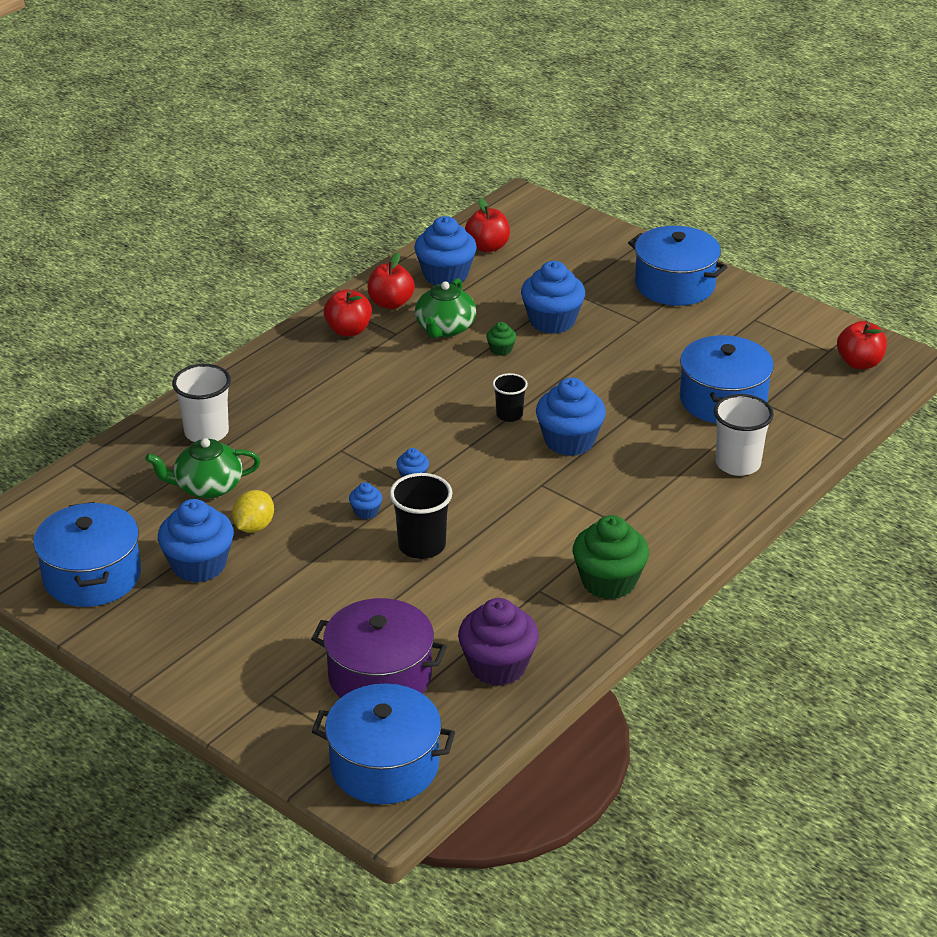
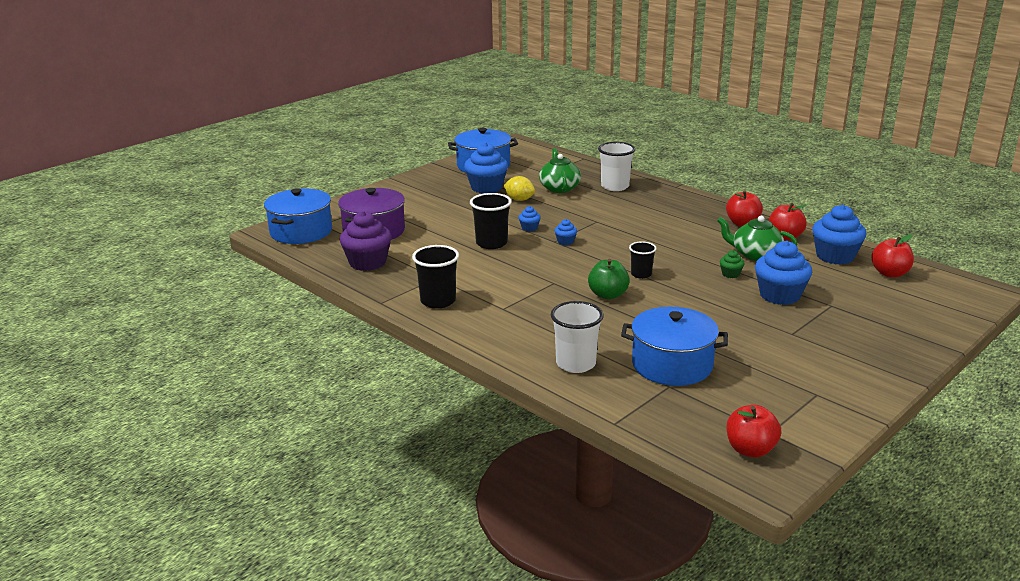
camera: 95 degrees right, 10 degrees down
(569, 441) = (608, 295): blue cupcake -> green apple
(608, 582) = (438, 301): green cupcake -> black cup
(675, 285) = (865, 355): blue pot -> none

